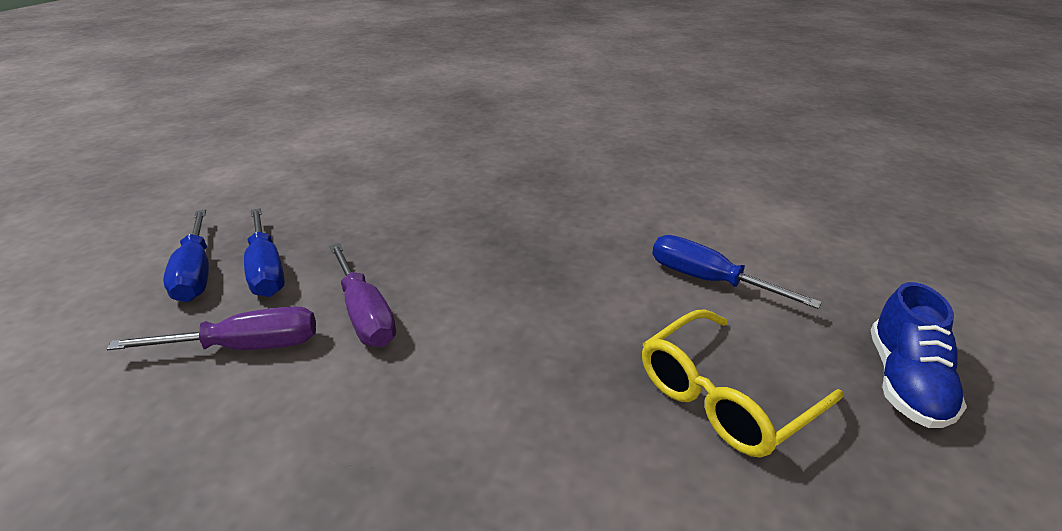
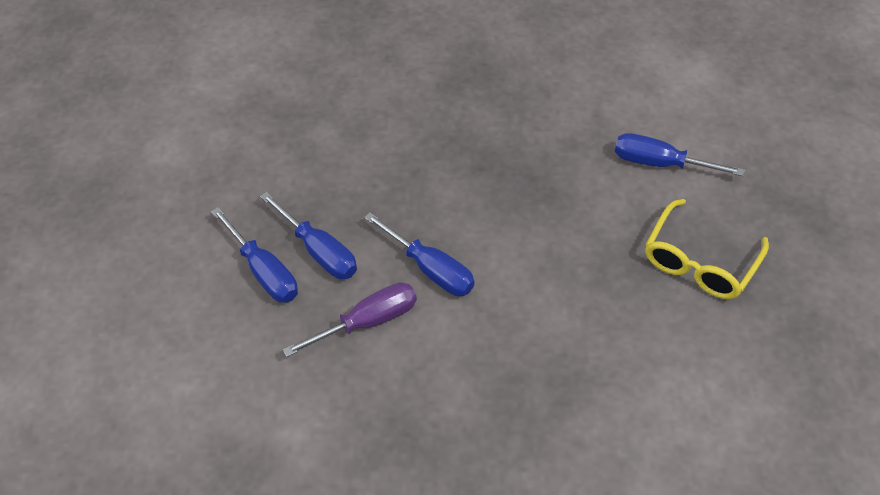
camera: 20 degrees left, 20 degrees up
(365, 313) = (430, 268): purple screwdriver -> blue screwdriver
(904, 381) = (801, 217): blue shoe -> none

